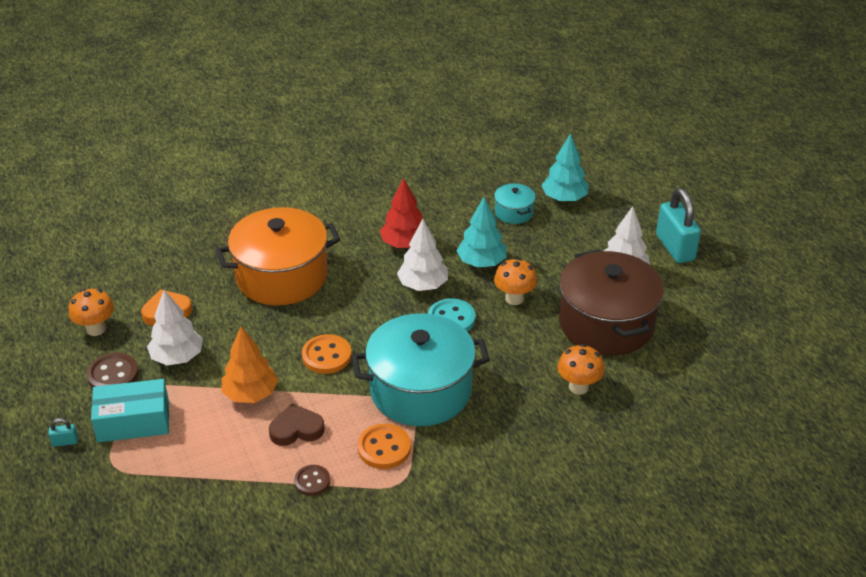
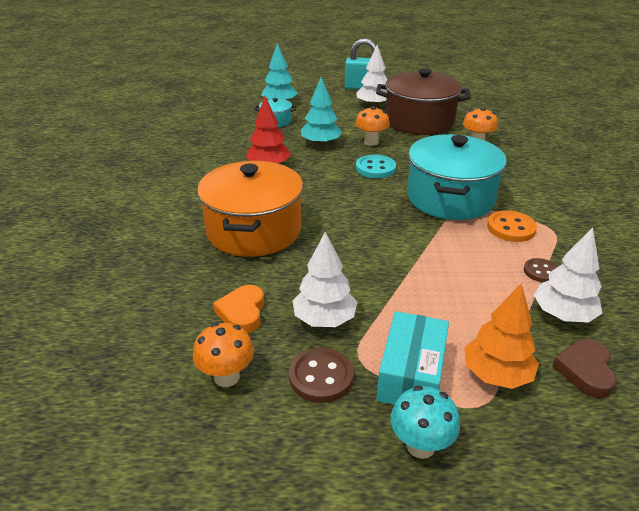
camera: 65 degrees left, 5 degrees down
(65, 442) = (420, 446): turquoise padlock -> turquoise mushroom
(251, 394) = (410, 282): orange tree -> orange tree (496, 375)
(296, 429) = (470, 266): brown heart -> brown heart (585, 371)
(326, 356) = (382, 230): orange button -> none
(423, 285) = (326, 170): white tree -> white tree (563, 315)

